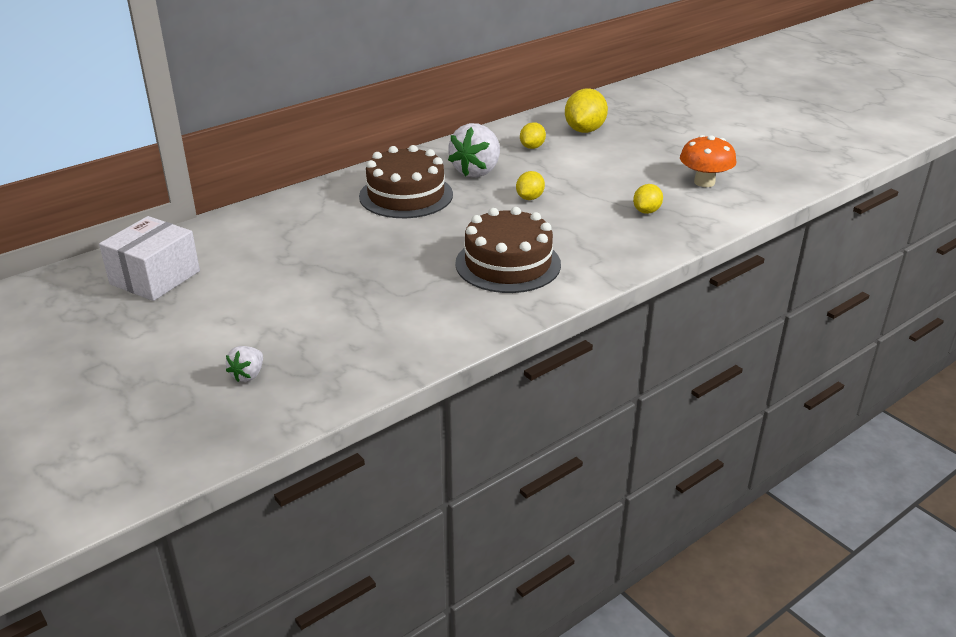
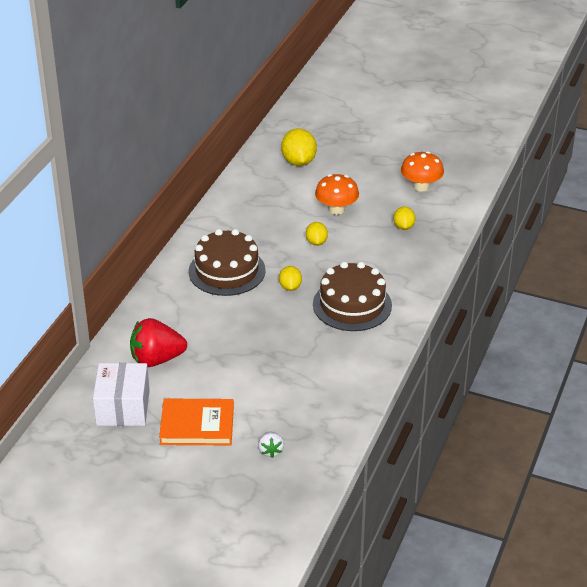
camera: 30 degrees left, 5 degrees up
(204, 319) = (197, 425): none -> orange book
(242, 247) = (156, 359): none -> red strawberry
(477, 171) = (256, 230): white strawberry -> none
(532, 147) = (275, 192): yellow lemon -> yellow lemon (290, 287)
(583, 177) = (336, 209): none -> orange mushroom

